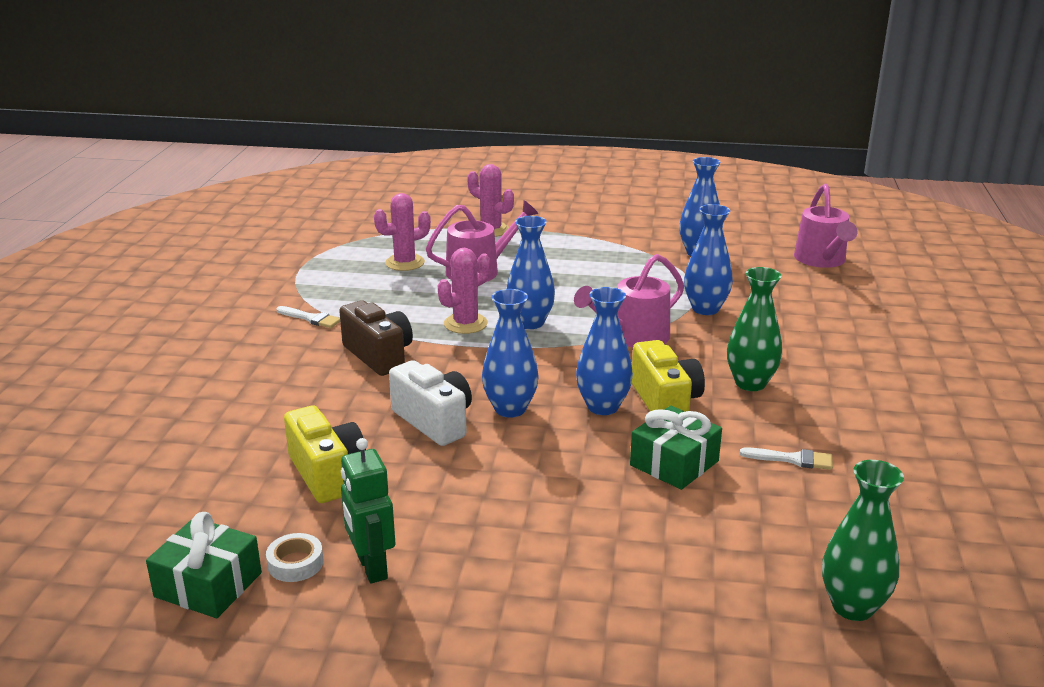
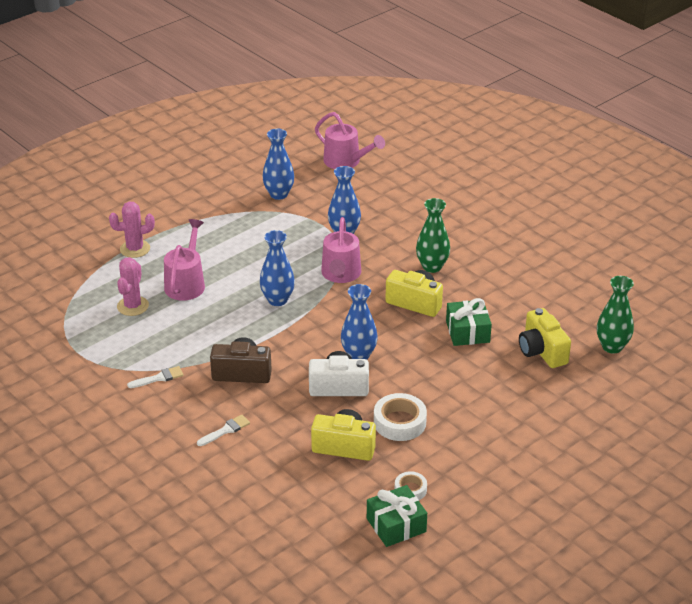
camera: 50 degrees left, 10 degrees up
(371, 567) = (441, 466): green robot -> none
(423, 493) = (399, 422): none -> white tape
(465, 324) = (247, 323): pink cactus -> none
(603, 407) = (394, 324): blue vase -> none
(733, 543) = (542, 351): none -> yellow camera
(792, 459) = (505, 296): white brush -> white brush (225, 430)

